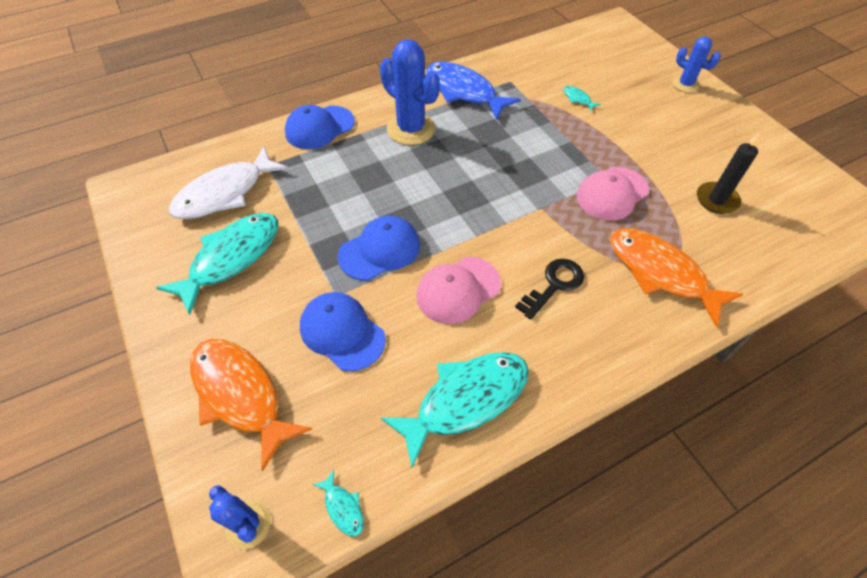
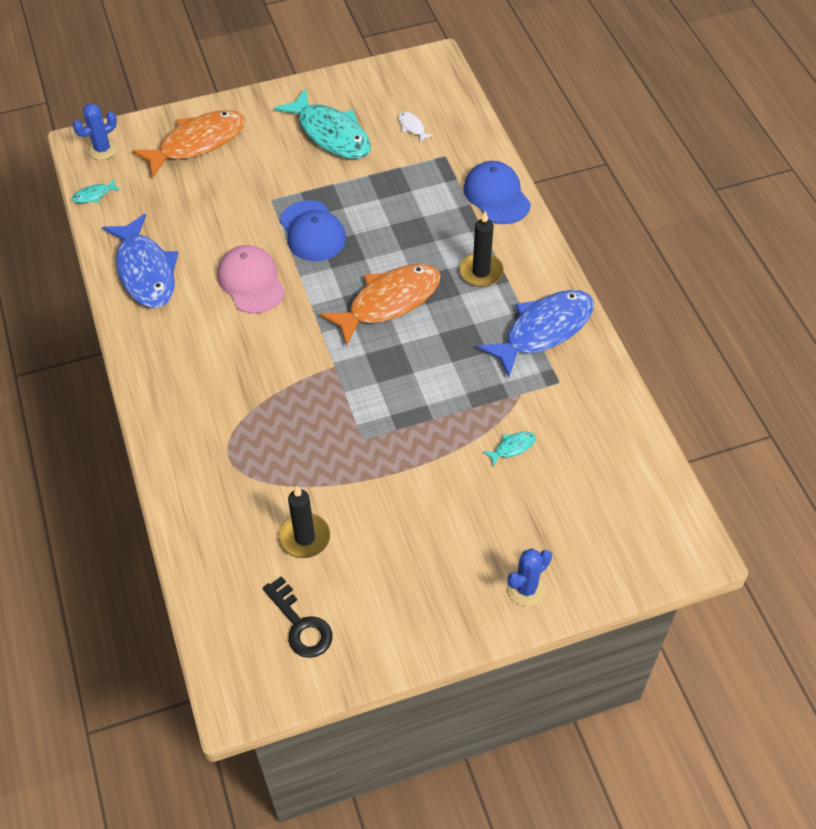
camera: 100 degrees right, 0 degrees up
(225, 193) = (412, 127): white fish -> white fish, size x0.40
(342, 332) = (232, 201): blue cap -> none
(411, 129) = (481, 272): blue cactus -> black candle
(465, 400) = (145, 271): turquoise fish -> blue fish
(554, 285) = (235, 354): black key -> black key (300, 625)
(612, 193) = (339, 435): pink cap -> none
(660, 273) = (222, 445): orange fish -> orange fish (389, 302)

